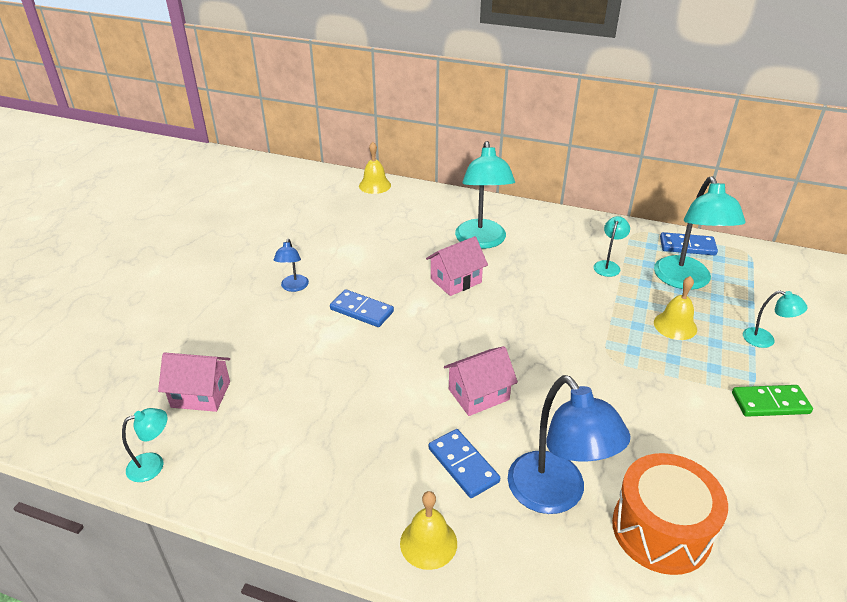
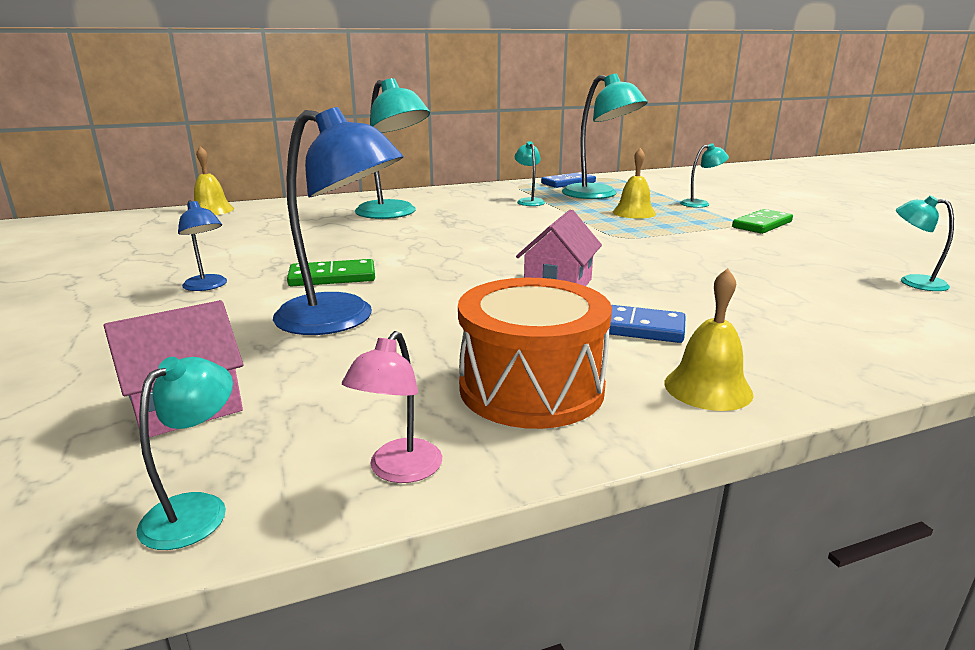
camera: 40 degrees left, 15 degrees down
(231, 494) = (399, 471): none -> pink lamp
(362, 310) = (332, 277): blue domino -> green domino
(456, 280) = (408, 237): pink house -> none
(555, 495) = (739, 312): blue lamp -> blue lamp (342, 319)
(661, 530) = (840, 298): orange drum -> orange drum (531, 388)
(765, 554) = (913, 282): none -> turquoise lamp

